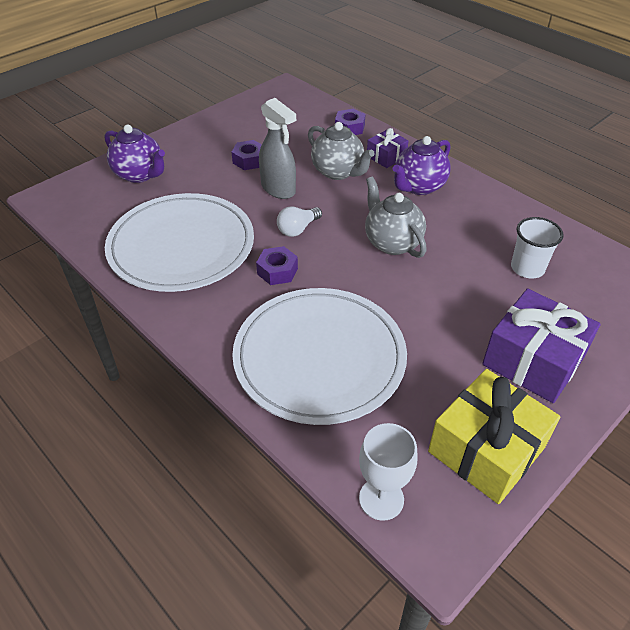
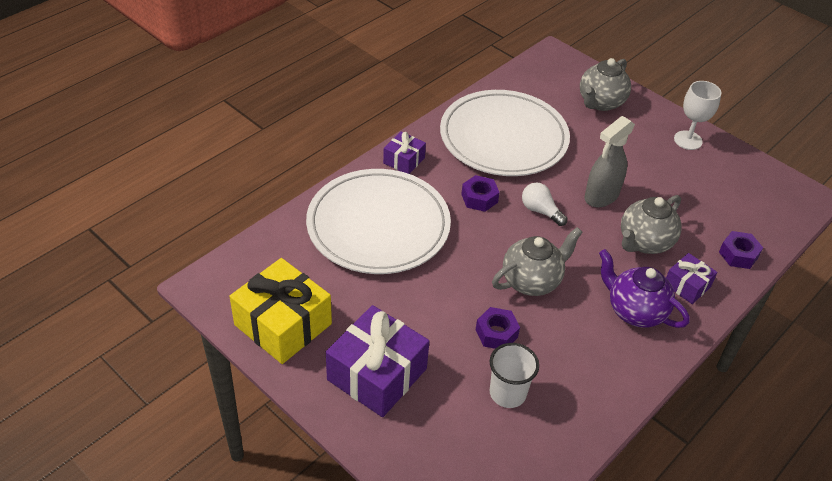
camera: 85 degrees right, 0 degrees up
(140, 174) = (600, 102): purple teapot -> grey teapot
(208, 332) = (404, 160): none -> purple gift
(249, 160) = (645, 173): purple nut -> purple nut (496, 333)
(381, 499) = (247, 257): white goblet -> white goblet (688, 140)

